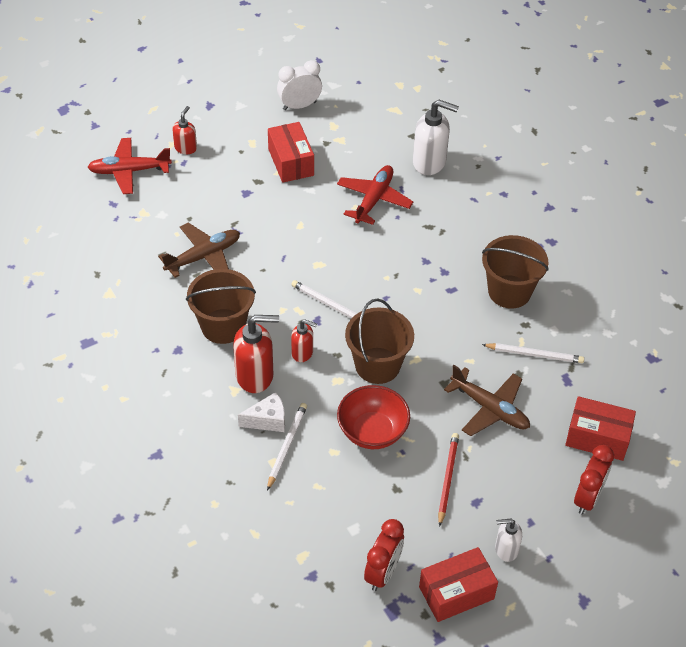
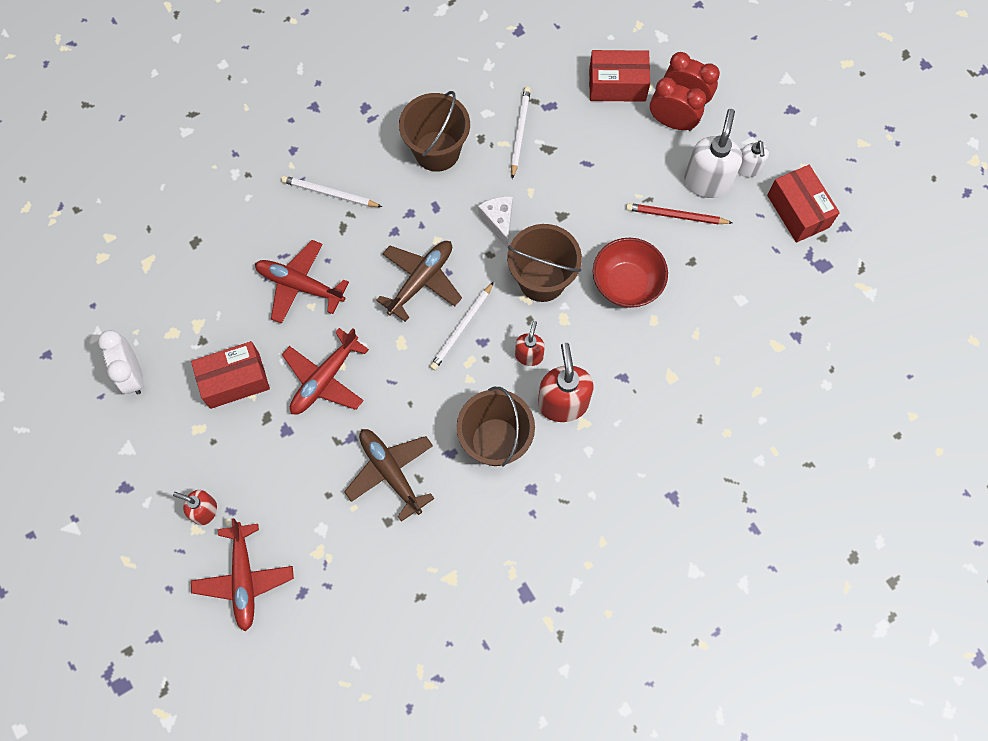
camera: 90 degrees left, 20 degrees up
(268, 420) = (620, 386): white cheese -> white cheese (499, 222)
(286, 446) = (651, 366): white pencil -> white pencil (329, 194)
(288, 215) = (325, 379): none -> red plane
(383, 573) = (785, 273): red clock -> red clock (672, 123)
(429, 162) = (240, 225): white soap dispenser -> white soap dispenser (707, 181)
(490, 408) = (590, 175): brown plane -> brown plane (421, 280)
(597, 437) = (617, 85): red box -> red box turned 75 degrees clockwise

